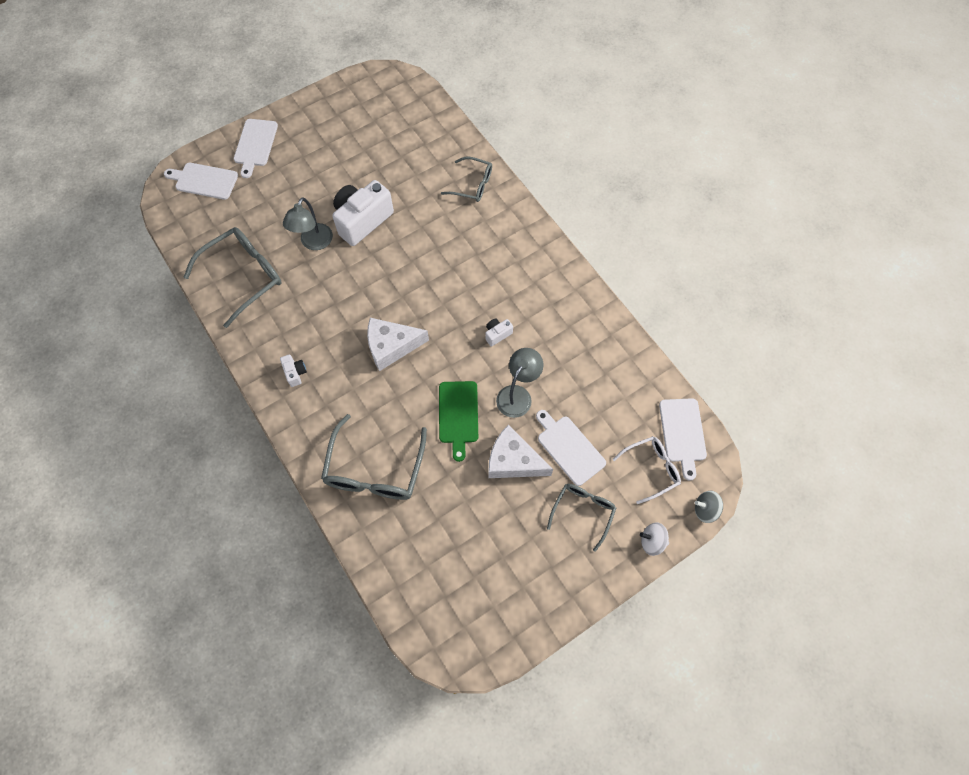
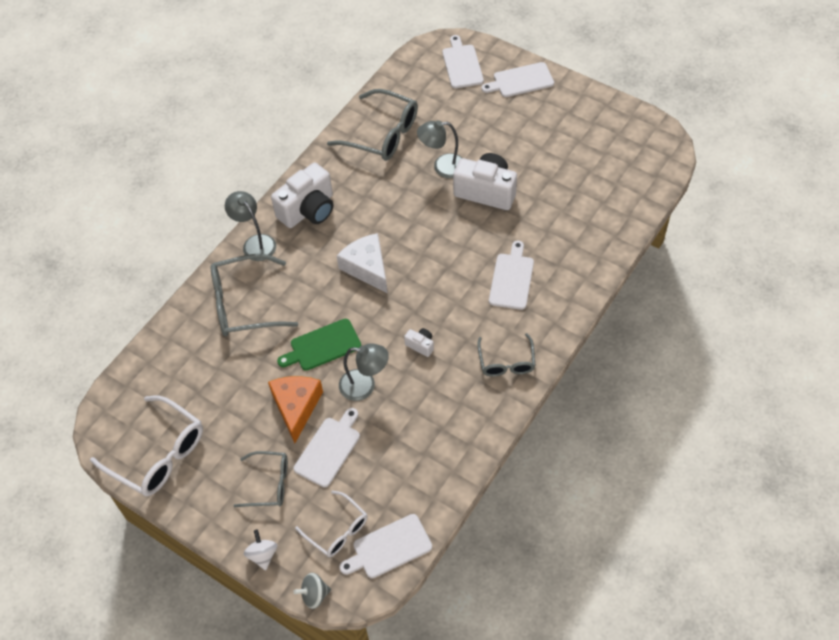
camera: 70 degrees right, 10 degrees down
(295, 373) = (308, 210): white camera -> white camera, size x2.28
(307, 435) = (255, 243): none -> grey lamp
(465, 239) = (511, 279): none -> white cutting board
(472, 185) = (578, 260): grey glasses -> grey glasses (506, 362)
(509, 607) = (158, 454): none -> white glasses
(513, 461) = (296, 407): white cheese -> orange cheese
(705, 509) = (314, 595): grey spinning top -> grey spinning top turned 90 degrees counterclockwise

